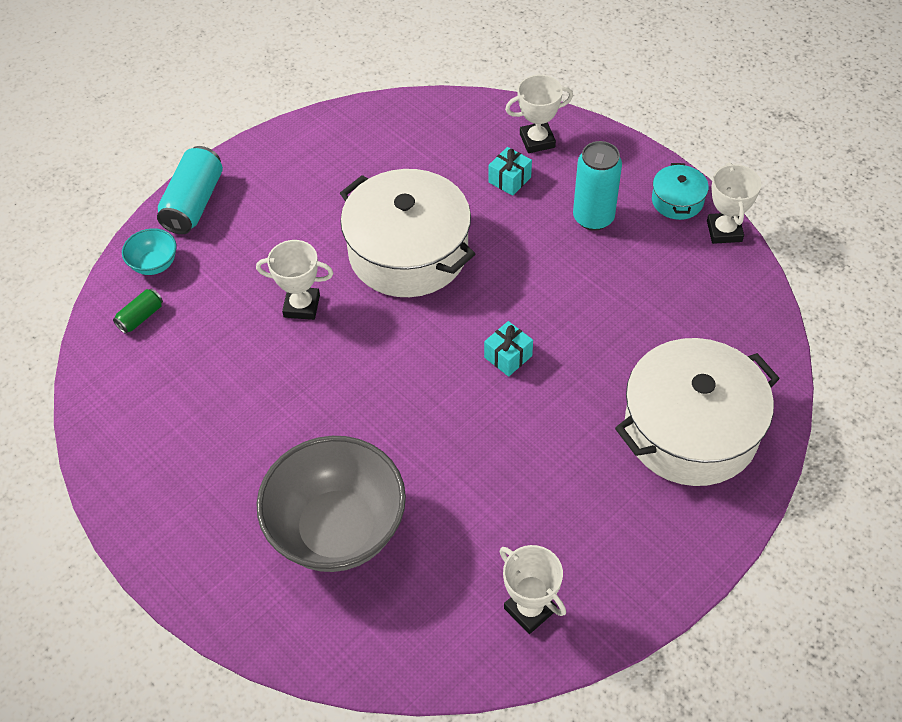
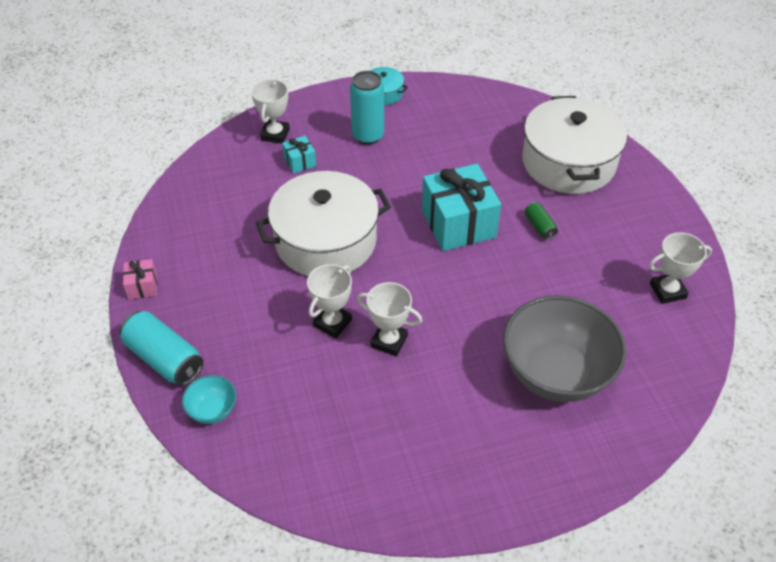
camera: 65 degrees left, 5 degrees down
(141, 317) = (266, 439): green can -> green can (539, 226)
(268, 146) = (142, 286): none -> pink gift
(508, 356) = (458, 223): turquoise gift -> turquoise gift, size x2.18
(724, 231) = (424, 85): white trophy -> white trophy (389, 341)

